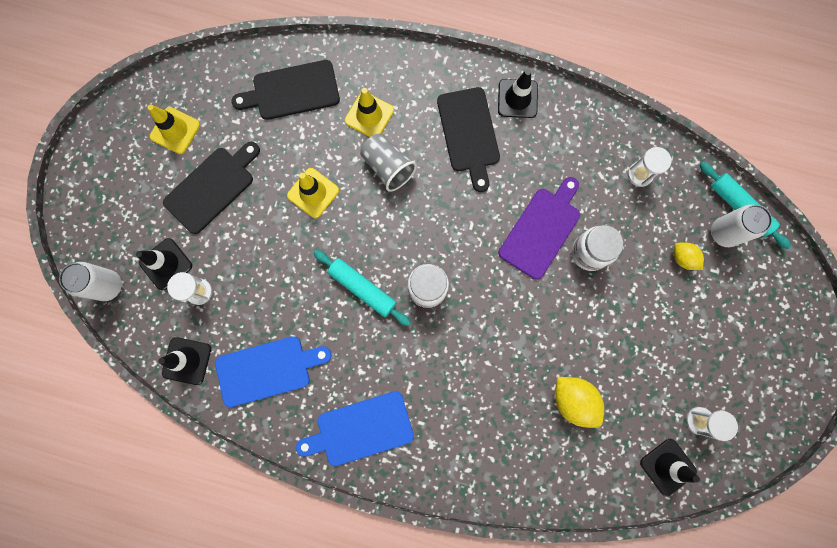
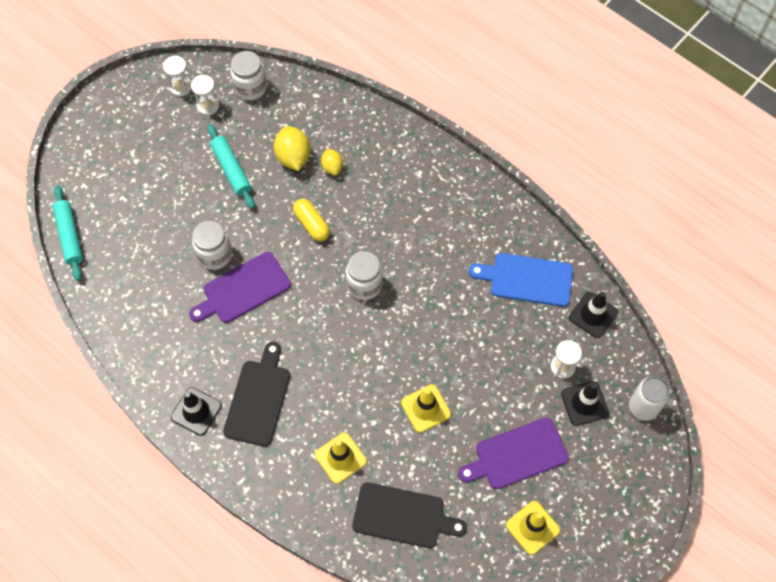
camera: 155 degrees left, 15 degrees down
(212, 187) = (517, 455): black cutting board -> purple cutting board
(360, 429) = (469, 205): blue cutting board -> none
(362, 289) = (419, 308): turquoise rolling pin -> turquoise rolling pin (231, 170)
(388, 167) = (347, 401): grey cup -> none
(512, 330) = (312, 224): none -> yellow capsule
(640, 174) = (132, 297): white hourglass -> white hourglass (180, 87)
(667, 466) = (250, 87): black traffic cone -> white jar
(683, 258) = (142, 218): yellow lemon -> yellow lemon (332, 167)
(724, 233) = (96, 222): white can -> none

